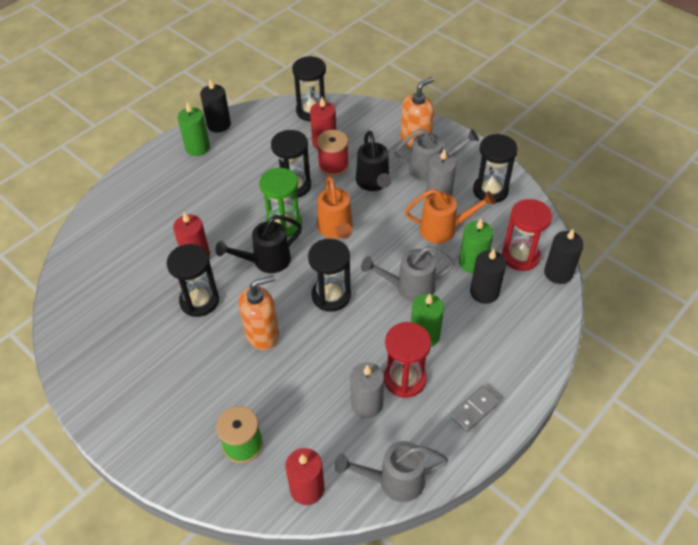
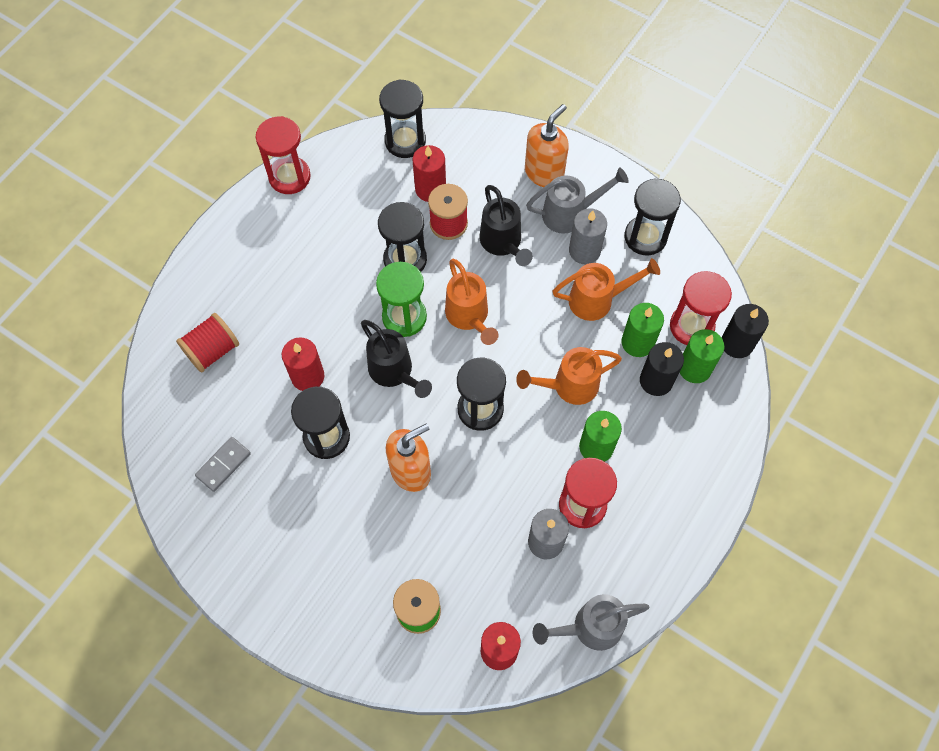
camera: 10 degrees left, 15 degrees up
(126, 230) = (212, 350): none -> red spool
(197, 148) = (271, 216): green candle -> green candle (694, 368)
(219, 124) = (289, 177): black candle -> red hourglass
(266, 261) = (394, 372): black watering can -> black watering can turned 90 degrees counterclockwise
(409, 287) = (569, 386): grey watering can -> orange watering can
(474, 410) = (664, 531): grey domino -> grey domino (223, 465)

